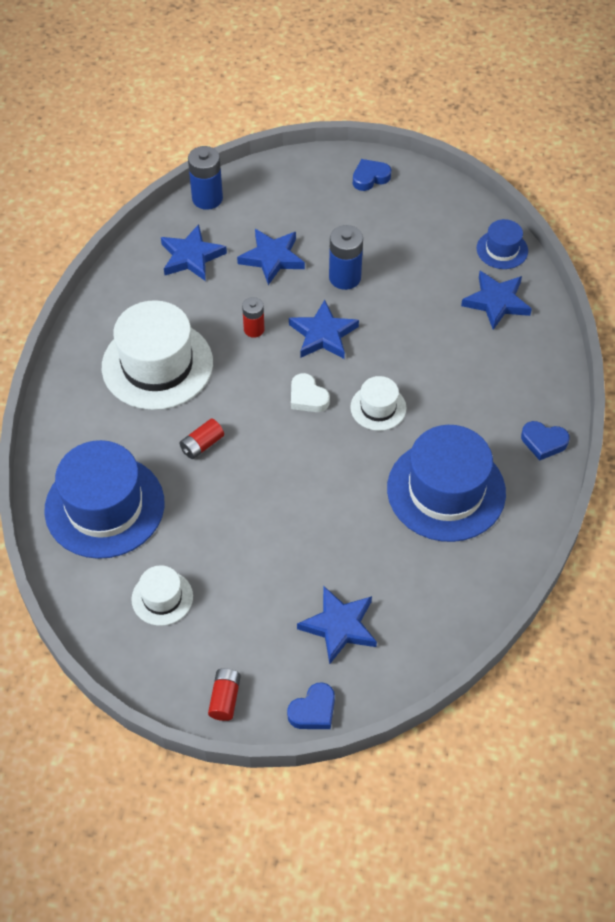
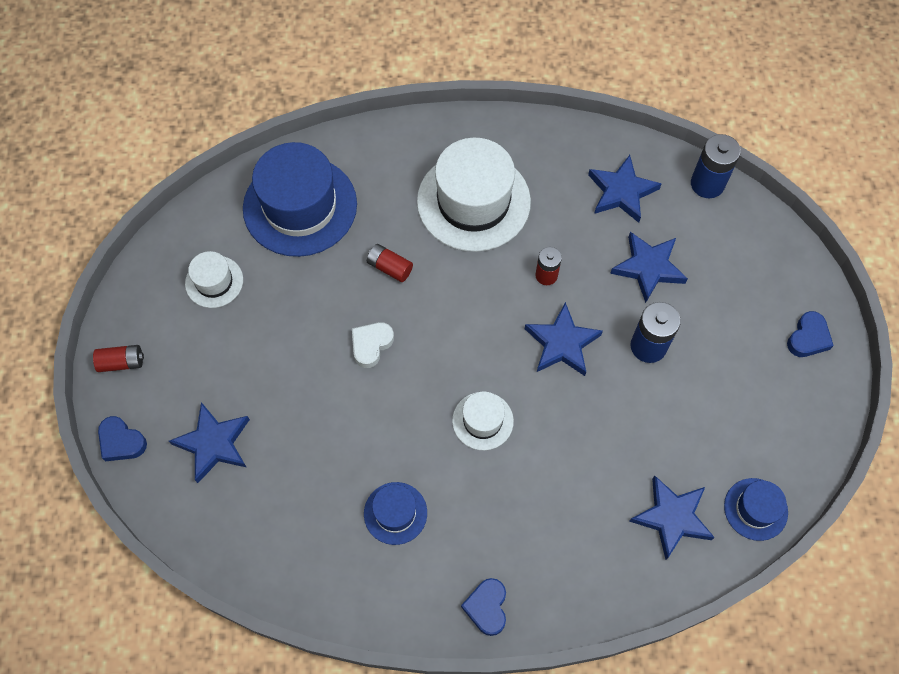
camera: 75 degrees right, 10 degrees up
(307, 397) = (475, 348): white heart -> white heart (371, 345)
(370, 177) = (808, 338): blue heart -> blue heart turned 75 degrees clockwise
(446, 490) = (395, 513): blue hat -> blue hat, size x0.49

